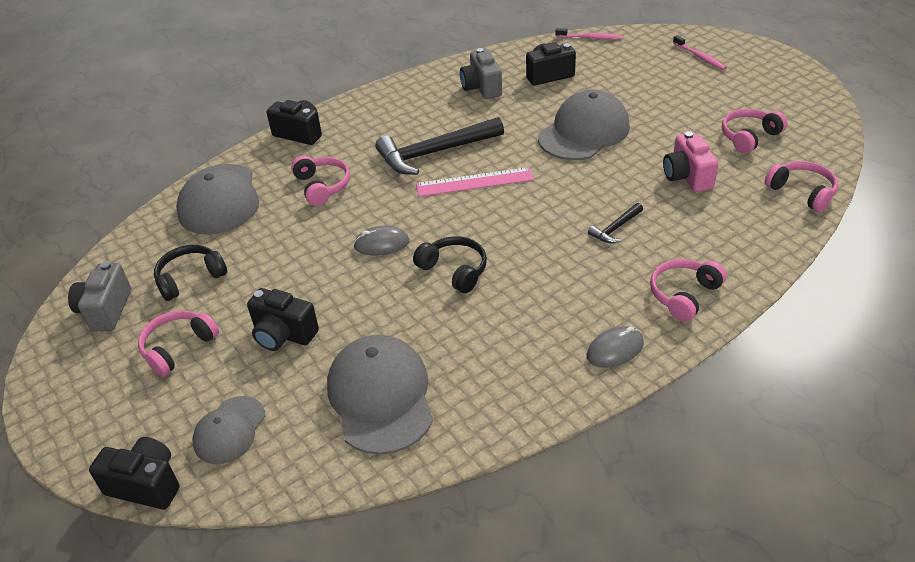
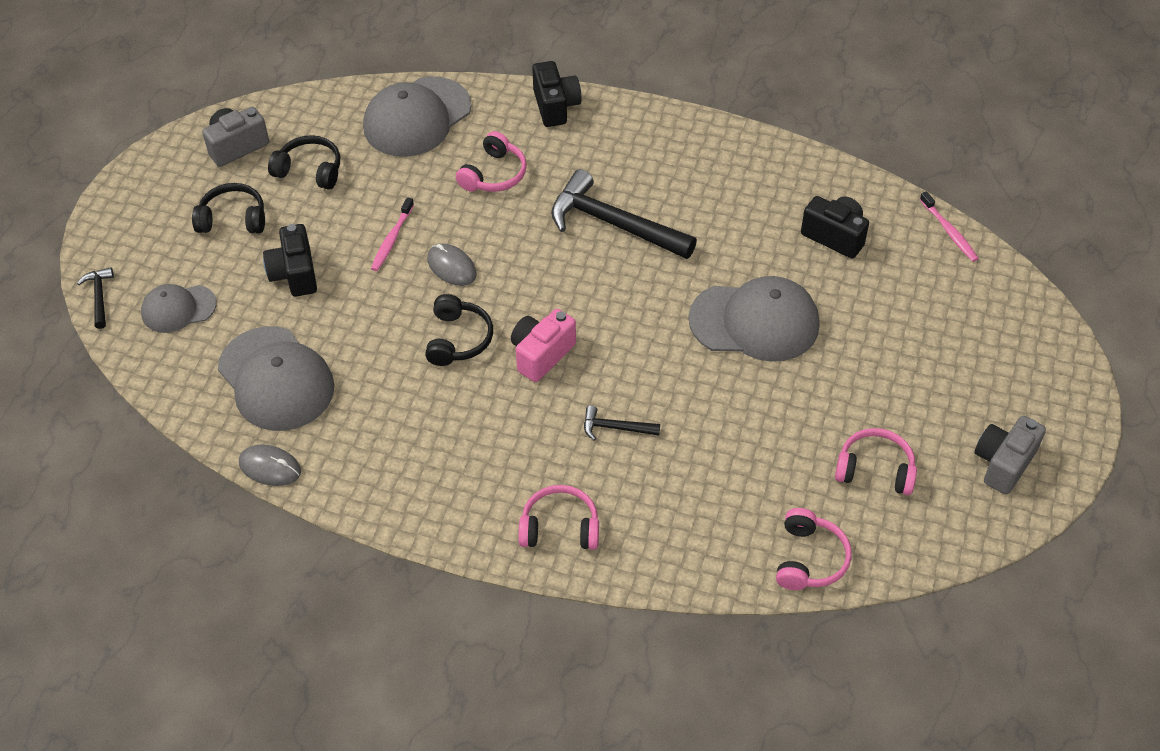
camera: 50 degrees right, 10 degrees up
(146, 485) = (99, 297): black camera -> black hammer
(178, 347) = (233, 219): pink headphones -> black headphones
(380, 396) = (276, 379): grey cap -> grey cap turned 105 degrees clockwise
(474, 182) = (594, 281): pink ruler -> none
(481, 88) = (758, 194): grey camera -> grey camera (1003, 463)
(615, 349) = (447, 509): grey mouse -> grey mouse (270, 467)
(687, 177) = (751, 447): pink camera -> pink camera (541, 354)
(700, 57) = (1005, 352): pink toothbrush -> pink toothbrush (392, 239)

